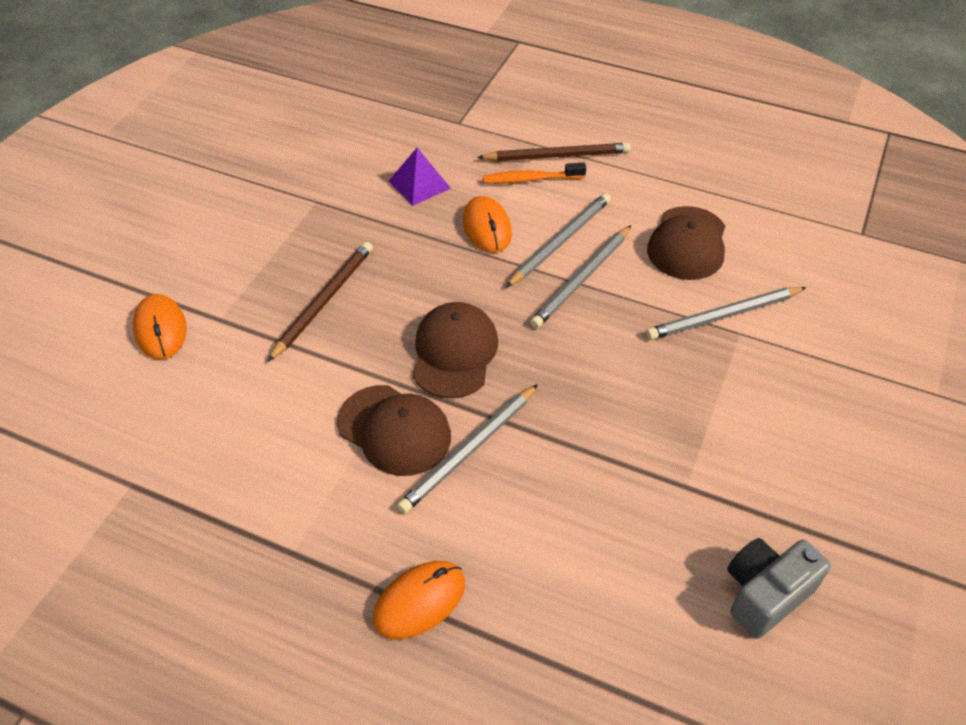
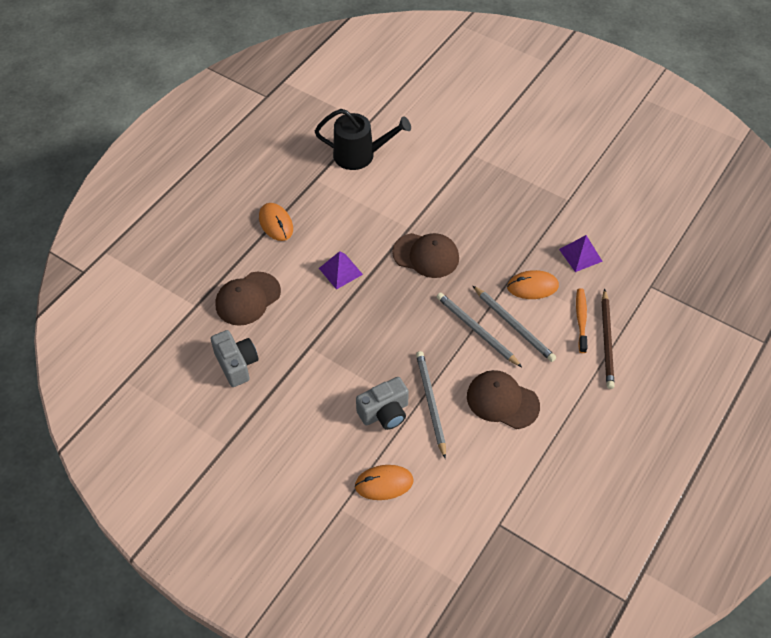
camera: 100 degrees right, 5 degrees up
(160, 329) = (467, 130): orange mouse -> orange mouse (384, 483)
(223, 484) = (359, 155): none -> black watering can
(323, 301) = (477, 199): brown pencil -> none
(394, 430) = (377, 223): brown cap -> brown cap (248, 298)
(470, 450) = (356, 253): grey pencil -> none
(514, 467) = (340, 271): none -> purple pyramid
(763, 365) = (384, 412): none -> grey camera

